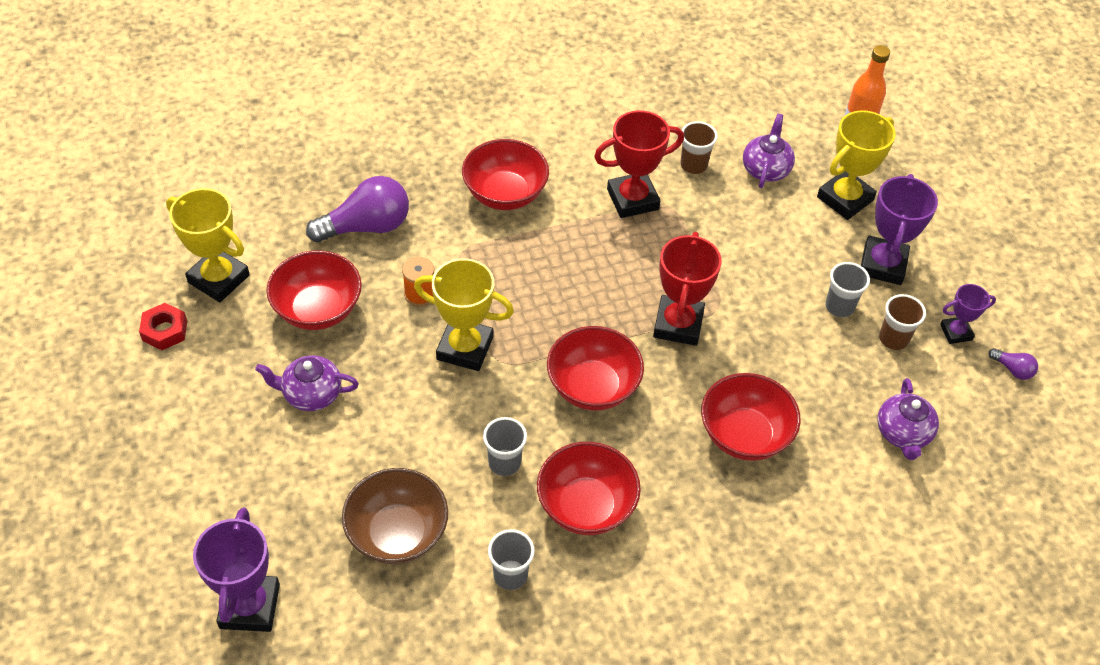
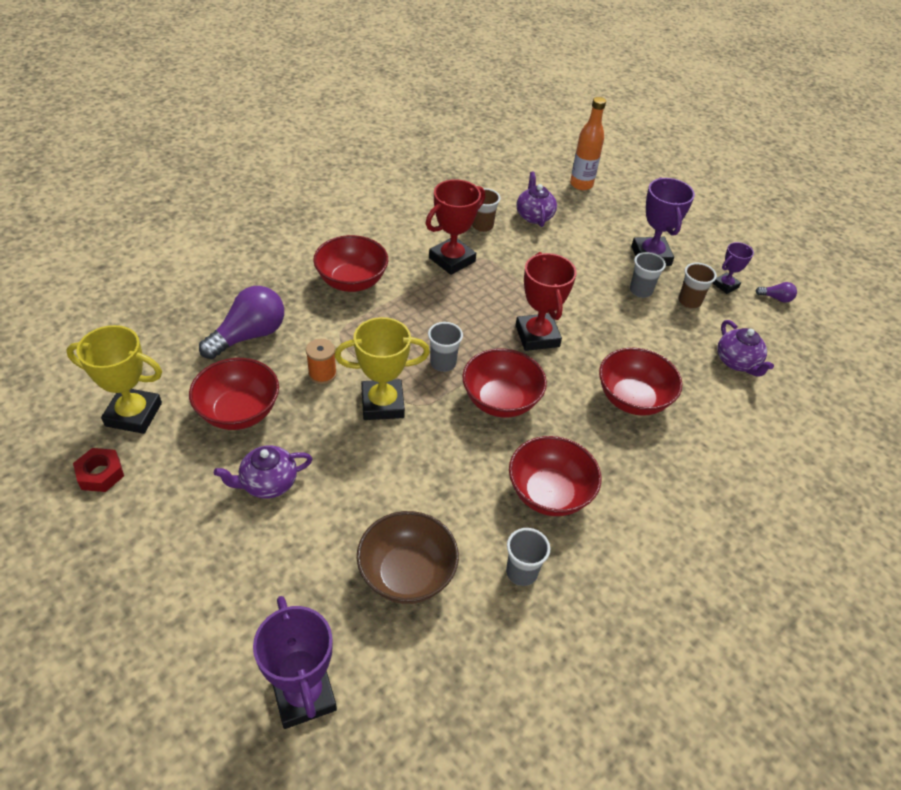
camera: 25 degrees left, 5 degrees down
(504, 463) = (465, 482): grey cup -> grey cup (443, 363)
(845, 199) = (599, 221): yellow trophy -> none

